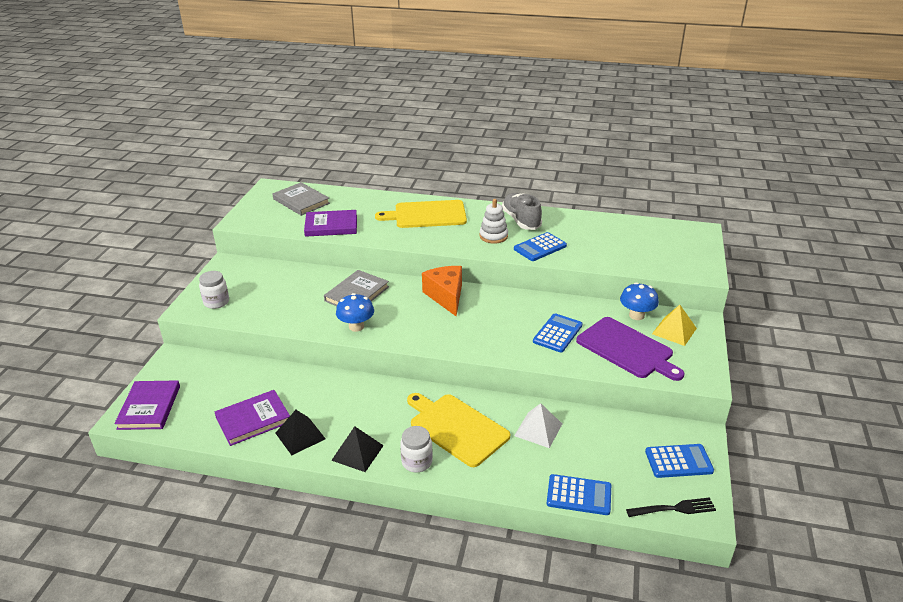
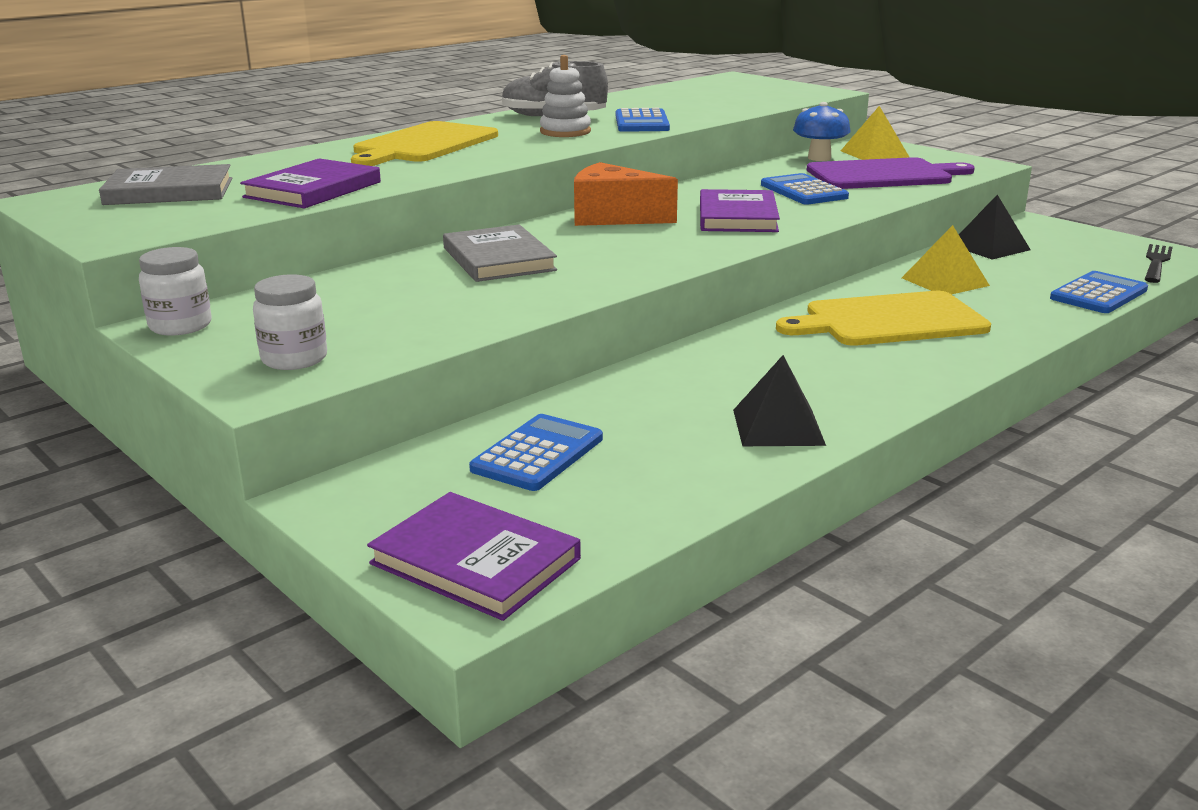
camera: 55 degrees left, 10 degrees down
(253, 420) = (677, 457): purple book -> purple book (737, 216)
(356, 326) = (596, 277): blue mushroom -> none
(357, 452) = (876, 394): black pyramid -> black pyramid (989, 247)
(417, 462) = (943, 360): white jar -> white jar (180, 326)
(538, 429) = (944, 281): white pyramid -> yellow pyramid
(678, 461) = (1074, 241): blue calculator -> blue calculator (537, 454)

